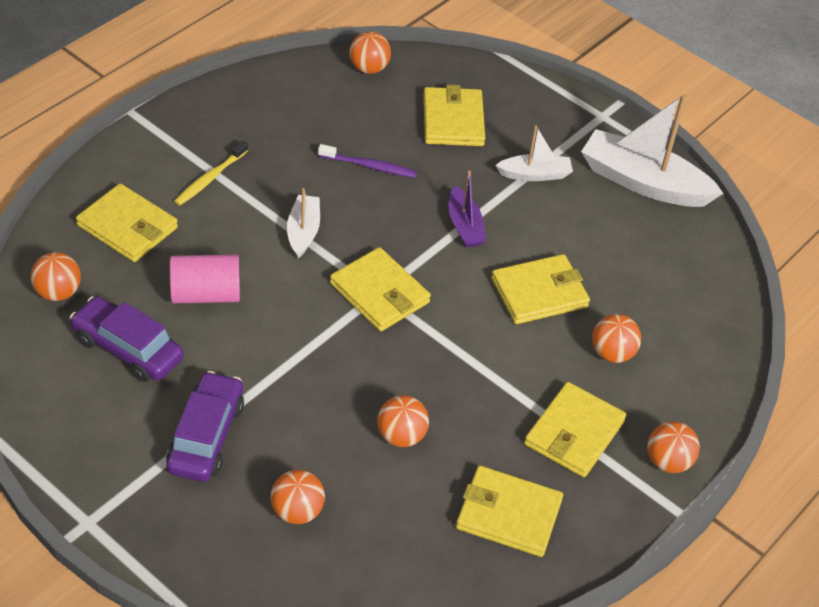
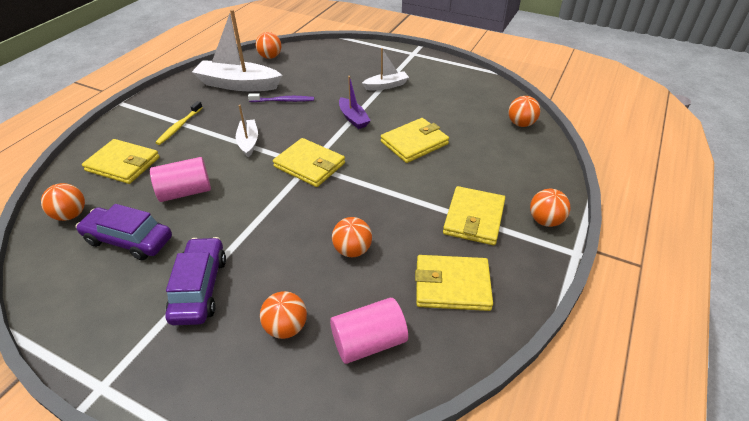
camera: 10 degrees left, 5 degrees down
(386, 553) = (369, 342): none -> pink cylinder
(453, 120) = (328, 70): yellow wallet -> none
(612, 353) = (476, 165): orange ball -> orange ball (521, 124)
(643, 182) = (451, 77): white boat -> white boat (238, 84)

